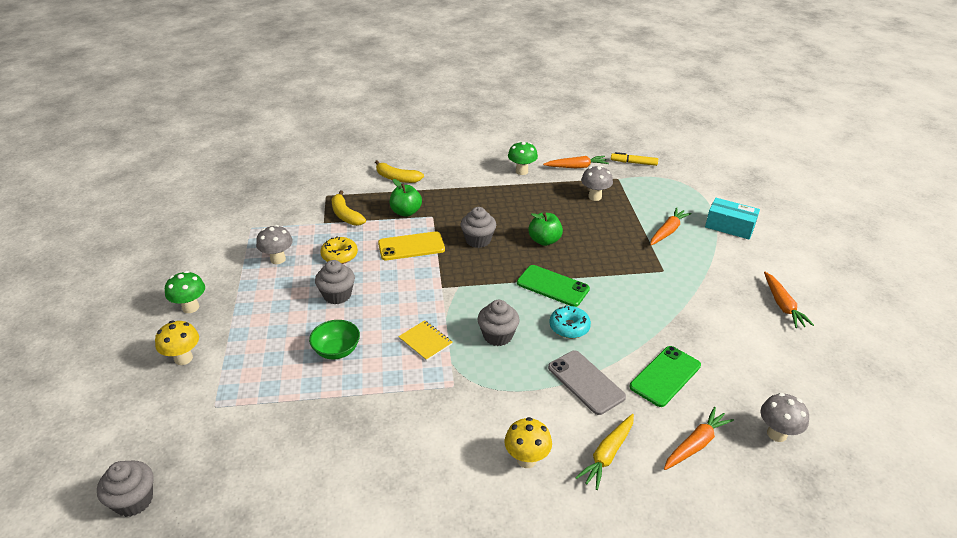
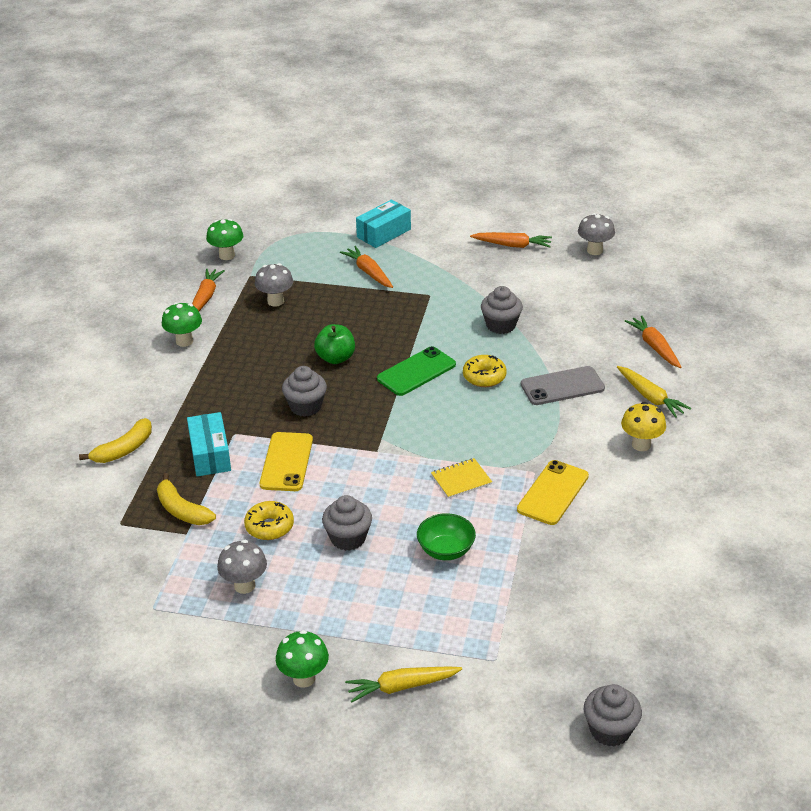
camera: 70 degrees left, 0 degrees up
(183, 358) = (402, 687): yellow mushroom -> yellow carrot
(345, 215) = (182, 510): yellow banana -> yellow banana turned 60 degrees clockwise
(406, 212) = (210, 454): green apple -> turquoise box
(429, 404) = (552, 493): none -> yellow phone
(497, 336) = (475, 427): grey cupcake -> grey cupcake (501, 325)
(569, 327) = (484, 377): turquoise donut -> yellow donut
(633, 163) = (227, 255): yellow marker -> green mushroom
(665, 376) = (572, 338): green phone -> none
(776, 434) = (657, 303): grey mushroom -> grey mushroom (594, 250)

